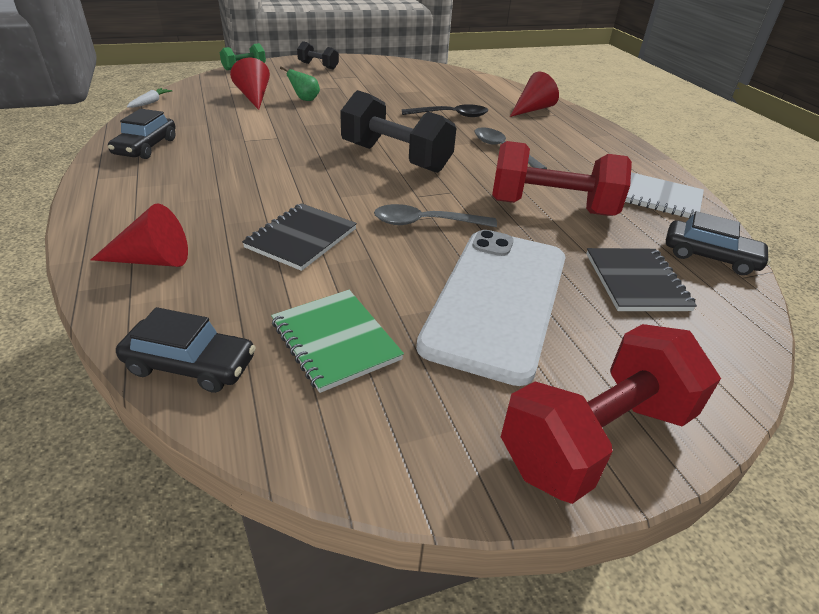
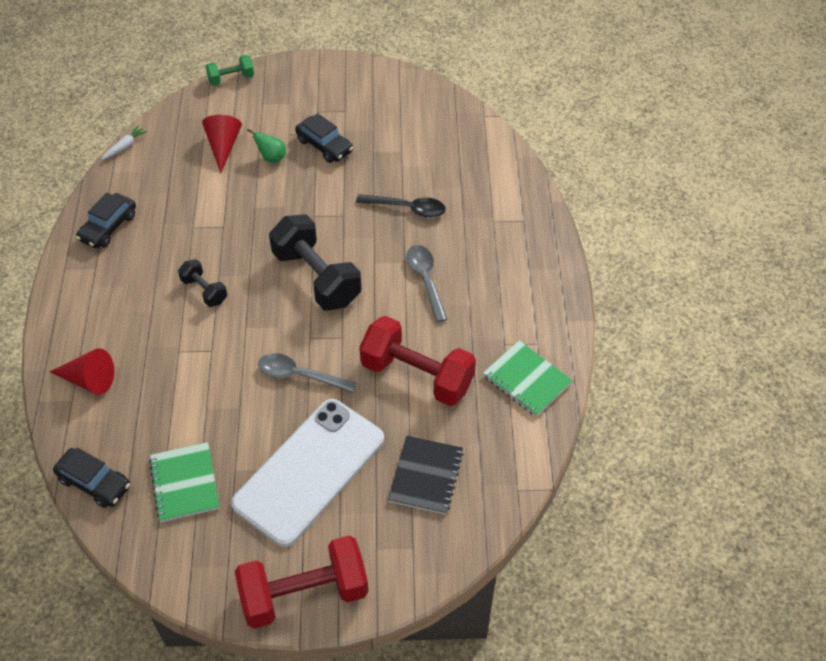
camera: 20 degrees right, 15 degrees up
(301, 238) = (197, 376): black notebook -> none
(318, 66) = (311, 82): black dumbbell -> black dumbbell (204, 291)
(532, 109) = (503, 207): red cone -> none
(658, 198) = (527, 380): white notebook -> green notebook
(710, 257) = (510, 462): black car -> black car (324, 145)

